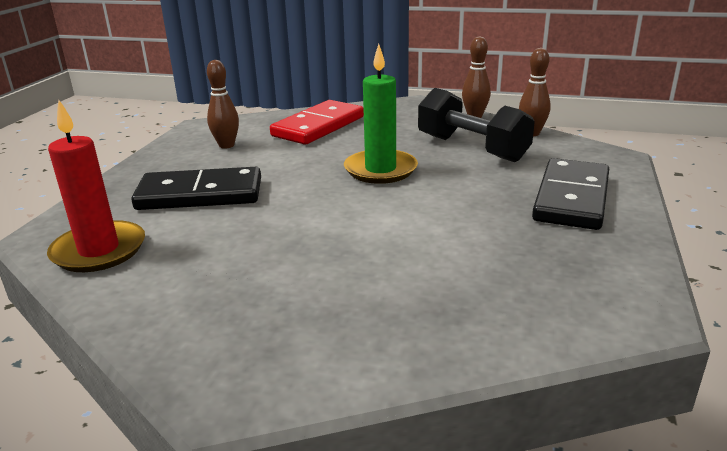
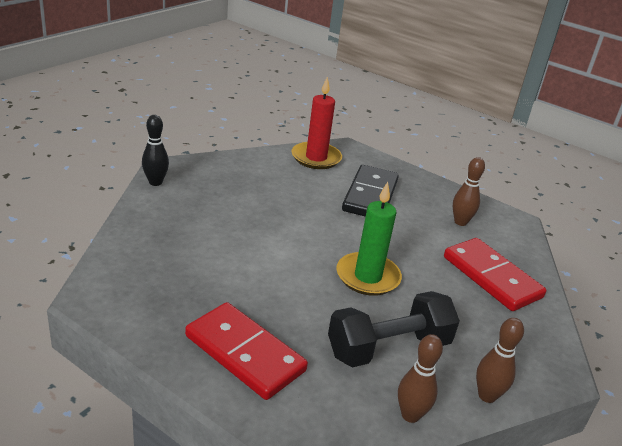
camera: 105 degrees right, 5 degrees up
(299, 385) = (155, 182): none -> black bowling pin
(572, 198) = (244, 353): black domino -> red domino

